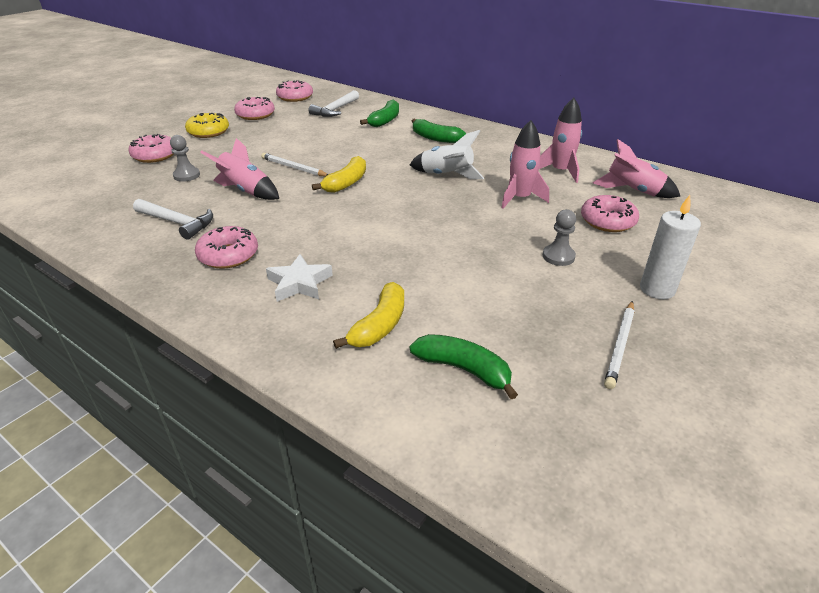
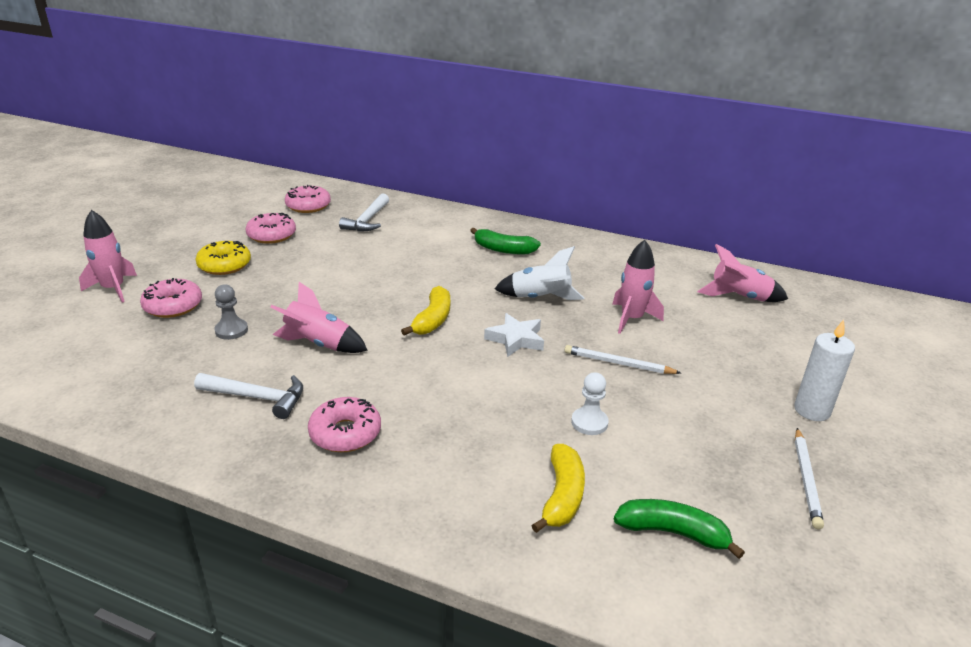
camera: 15 degrees left, 5 degrees down
(293, 168) = (360, 306): white pencil -> white pencil (618, 363)
(299, 283) = (448, 457): white star -> white star (515, 339)
(385, 120) = (434, 230): green banana -> none
(436, 273) = (589, 422): none -> white pawn
(558, 256) = (702, 385): grey pawn -> none
(560, 171) = (657, 280): pink rocket -> pink rocket (113, 289)
(607, 221) = (731, 336): pink donut -> none

